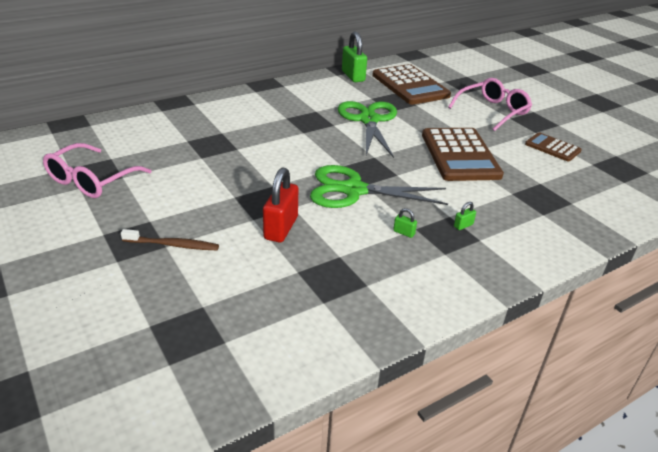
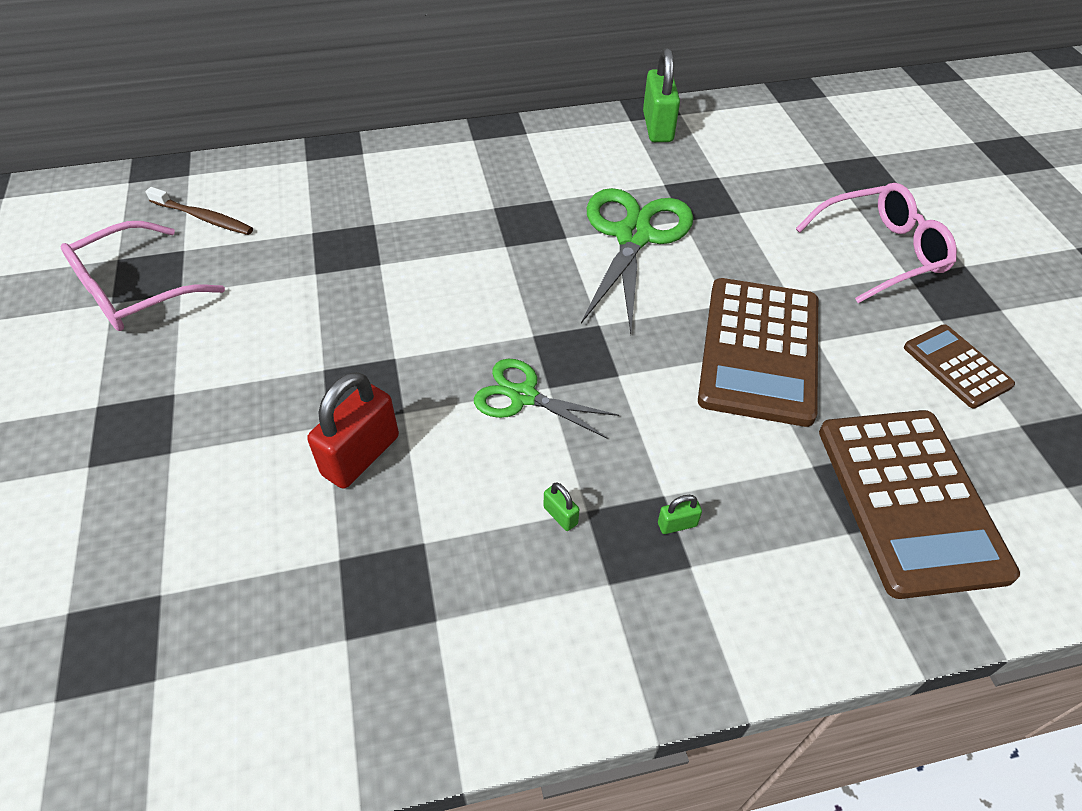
camera: 20 degrees right, 15 degrees up
(172, 245) = (181, 452): brown toothbrush -> brown toothbrush (203, 217)
(353, 190) = (523, 396): green scissors -> green scissors, size x0.59
(410, 85) = (751, 164): brown calculator -> brown calculator (910, 500)

